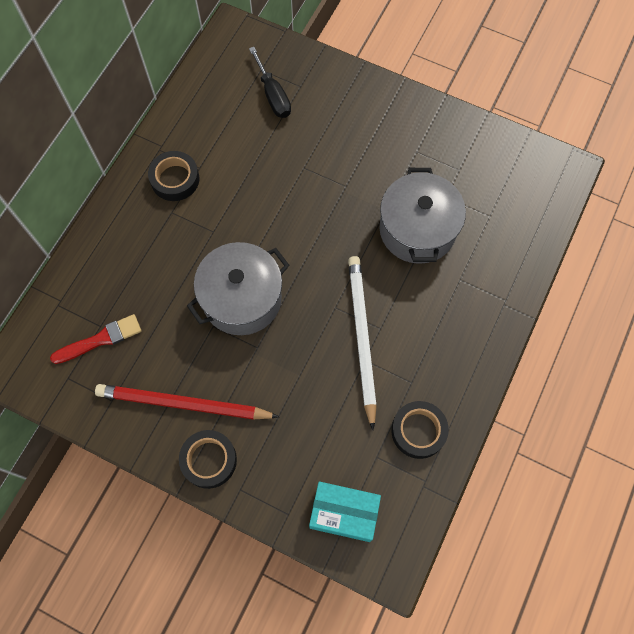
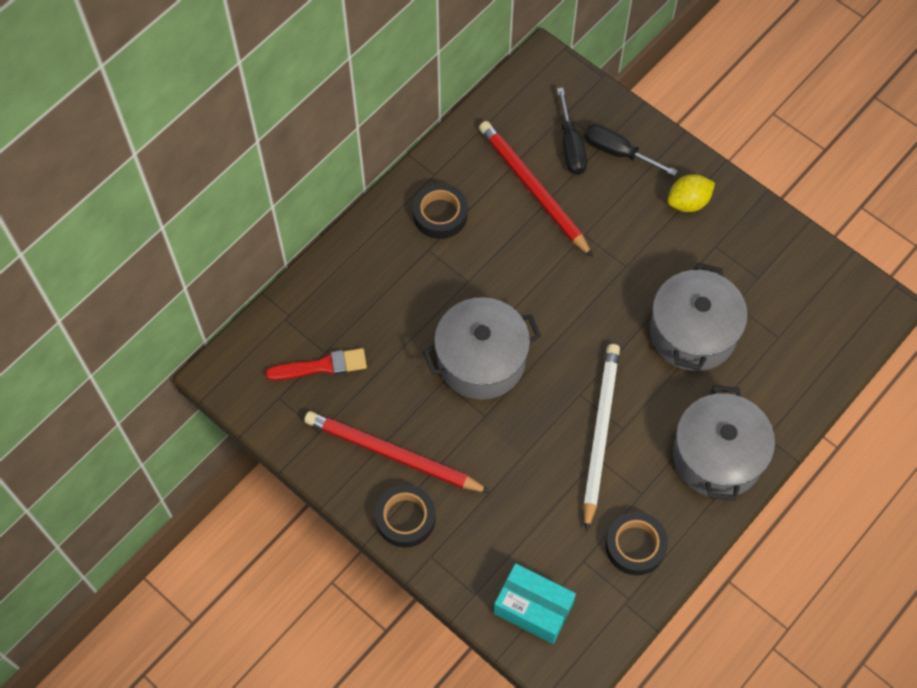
camera: 15 degrees right, 5 degrees down
(250, 139) = (533, 189): none -> red pencil
(314, 91) = (618, 152): none -> black screwdriver
(384, 119) = (688, 202): none -> yellow lemon
(467, 332) = (717, 456): none -> grey pot

